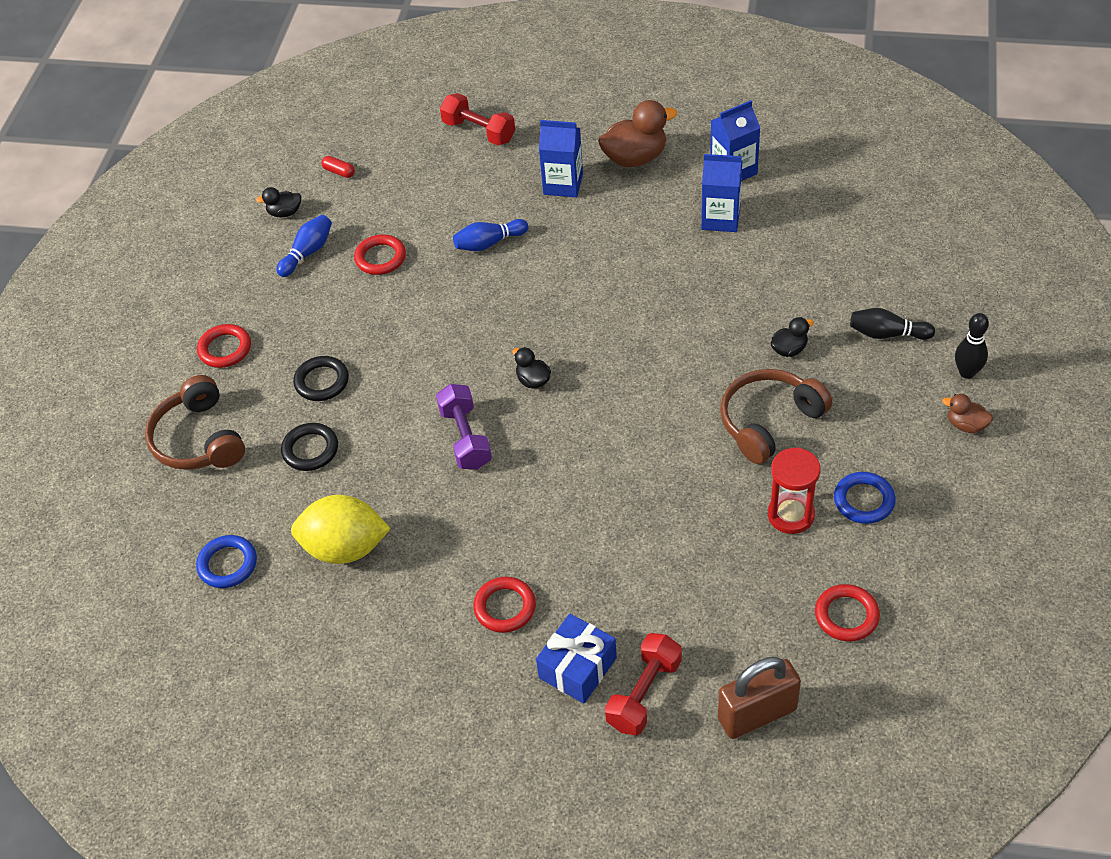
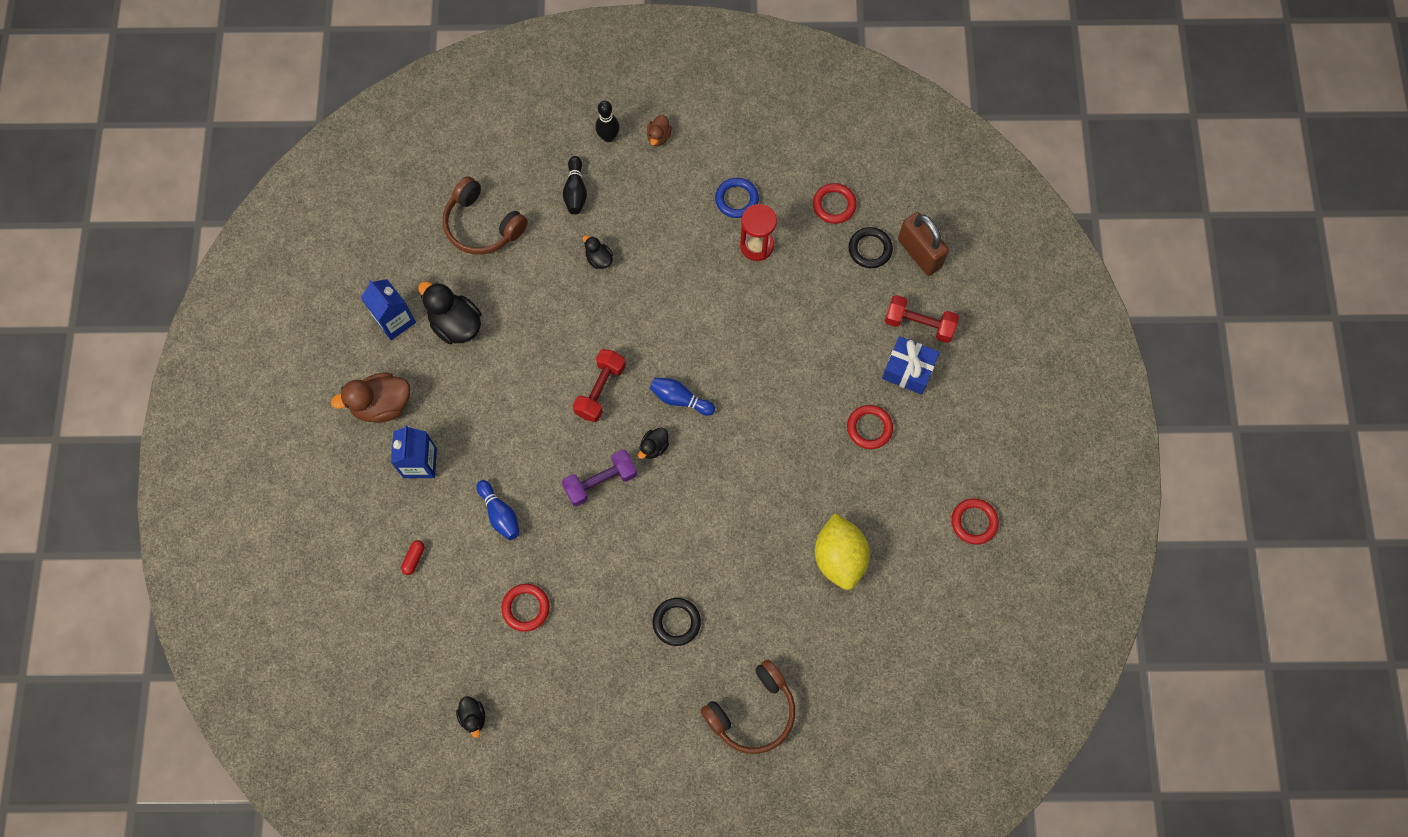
camera: 105 degrees left, 20 degrees up
(225, 349) = (650, 721): red ring -> red ring (974, 522)
(228, 564) = (870, 646): blue ring -> none
(307, 253) = (525, 678): blue bowling pin -> blue bowling pin (680, 399)
(310, 450) = (749, 612): black ring -> black ring (870, 249)
(339, 172) = (413, 678): red capsule -> red capsule (414, 559)
(465, 438) = (720, 488): purple dumbbell -> purple dumbbell (600, 482)
(479, 131) = (350, 554): red dumbbell -> red dumbbell (600, 390)
(635, 158) = (382, 405): brown duck -> brown duck turned 75 degrees counterclockwise
(720, 218) = (456, 324): blue carton -> black duck
(769, 421) = (673, 267): brown headphones -> brown headphones (482, 225)

